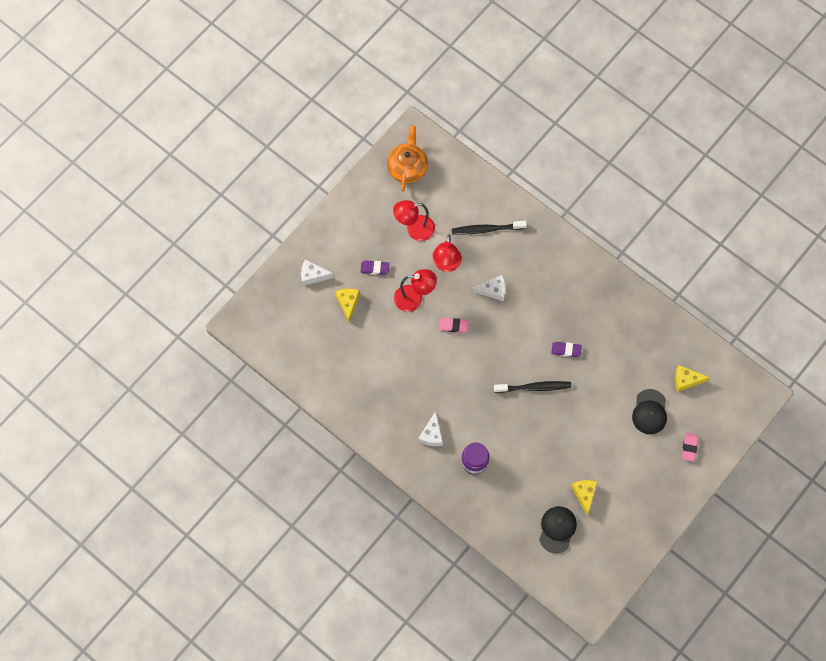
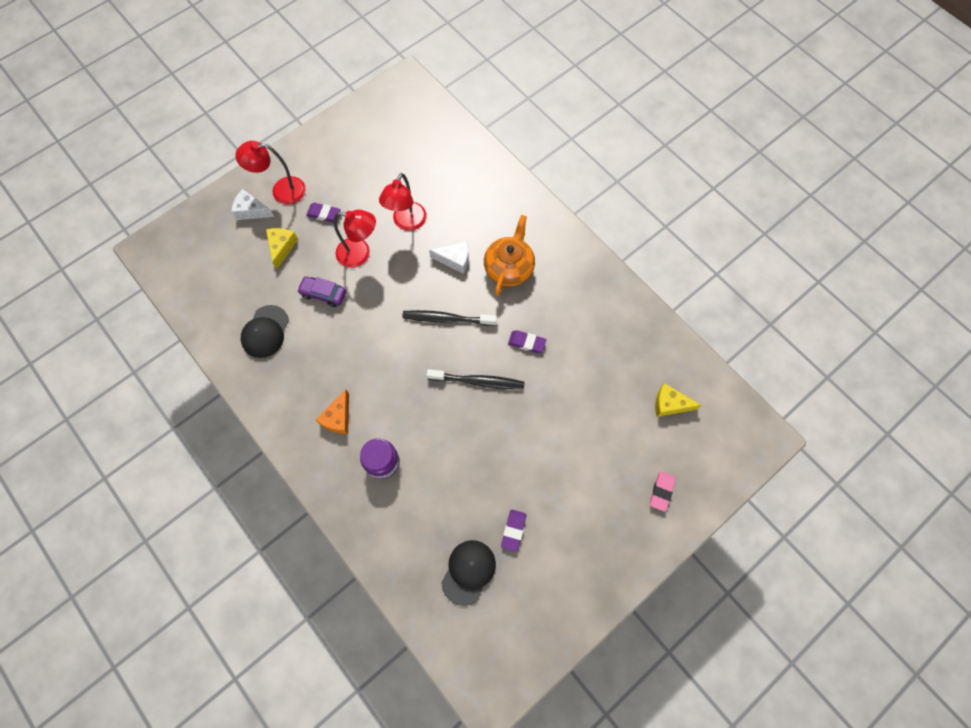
camera: 10 degrees right, 0 degrees up
(393, 337) = (323, 294): none -> purple car
(407, 167) = (389, 114): orange teapot -> orange teapot (509, 267)
(414, 229) = (380, 179): red lamp -> red lamp (281, 191)
(431, 434) = (338, 418): white cheese -> orange cheese
(453, 326) = (398, 292): pink eraser -> none
(486, 229) = (462, 192): black toothbrush -> black toothbrush (447, 319)
(584, 494) = (513, 530): yellow cheese -> purple eraser
(650, 412) = (617, 436): black cap -> black cap (265, 331)

